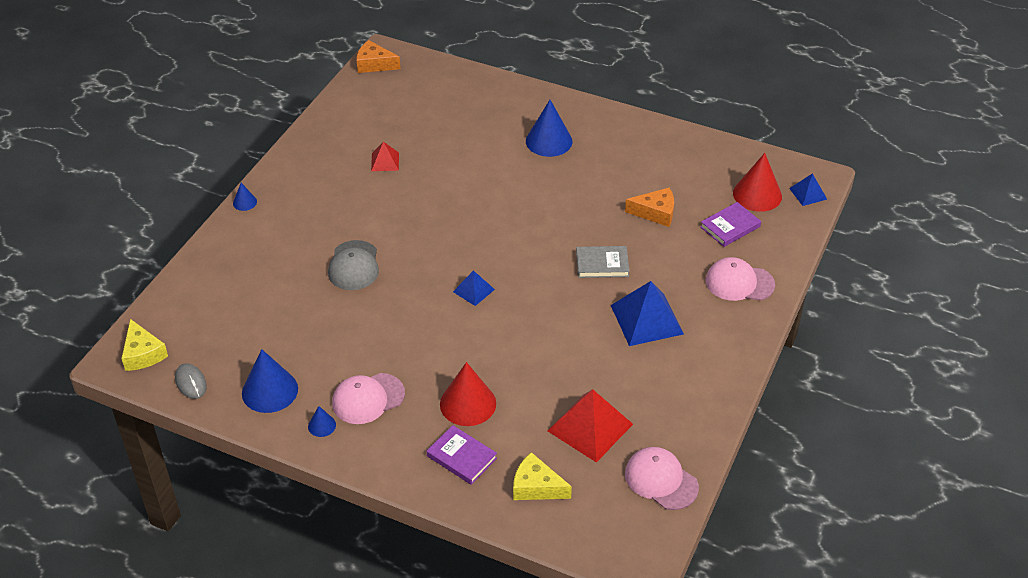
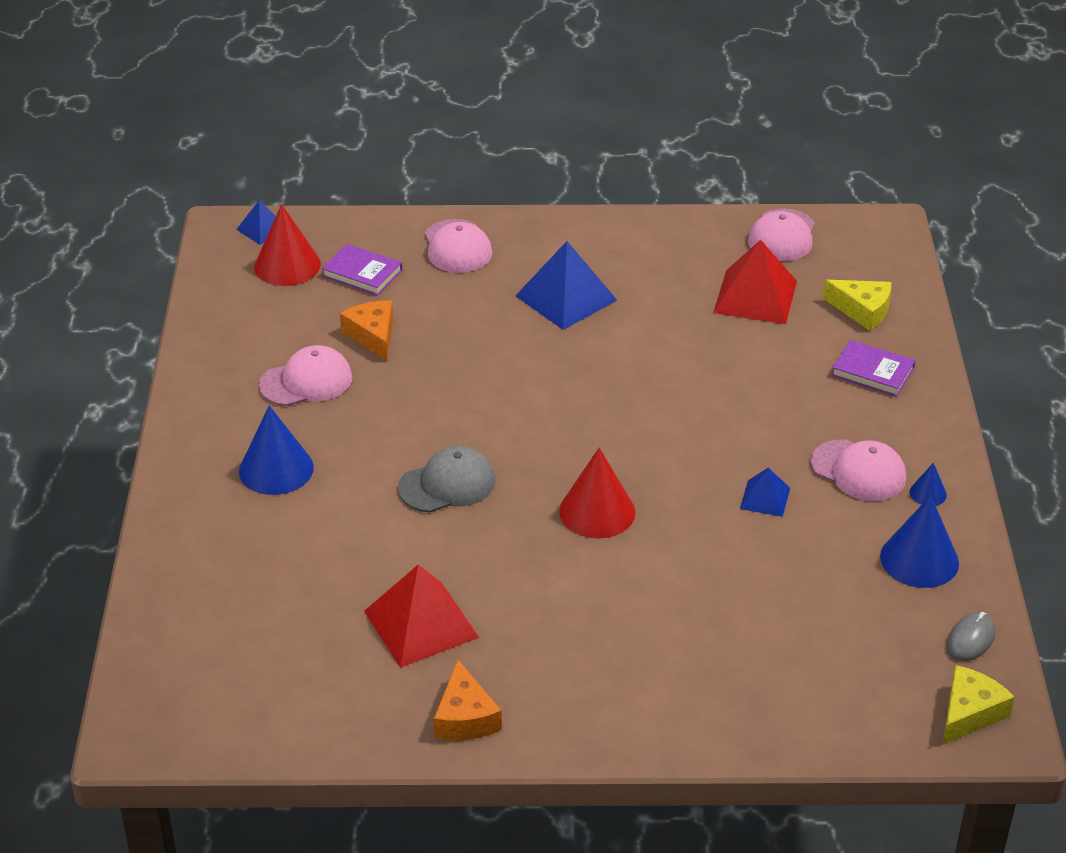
camera: 115 degrees left, 5 degrees down
(244, 202) = (612, 748): blue cone -> none
(354, 266) = (656, 570): grey cap -> grey cap (447, 484)
(374, 64) = (172, 738): orange cheese -> orange cheese (465, 717)
(385, 161) = (421, 624): red pyramid -> red pyramid, size x1.88
(461, 457) = (872, 372): purple book -> purple book turned 75 degrees counterclockwise
(468, 403) = (798, 391): red cone -> red cone (597, 511)
(473, 290) = (620, 445): blue pyramid -> blue pyramid (765, 498)
(536, 486) = (862, 310): yellow cheese -> yellow cheese turned 60 degrees counterclockwise
(602, 264) = (498, 354): grey book -> none
(624, 172) = (306, 381): none -> pink cap

